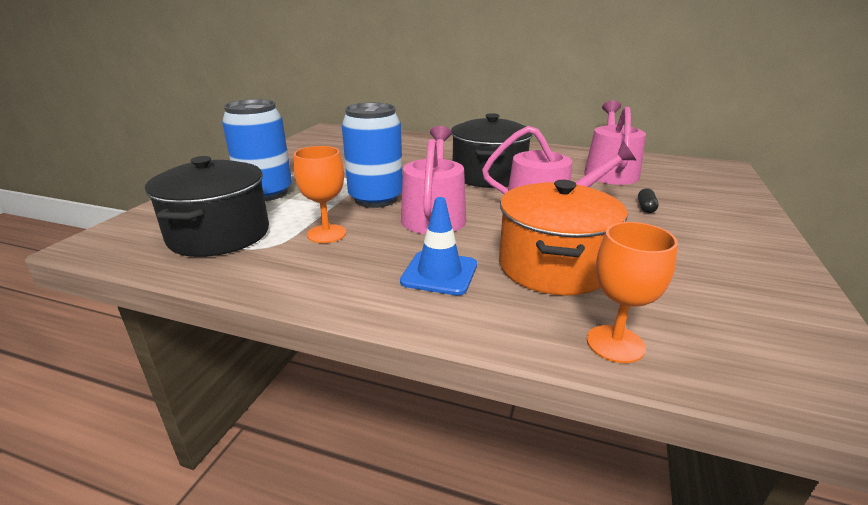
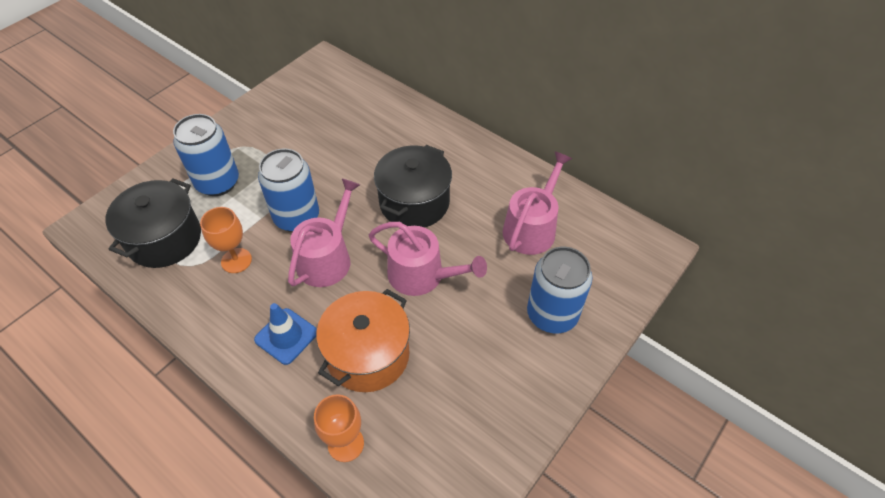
camera: 20 degrees right, 25 degrees up
(646, 208) = (508, 299): black capsule -> none
(697, 209) = (552, 314): none -> blue can

